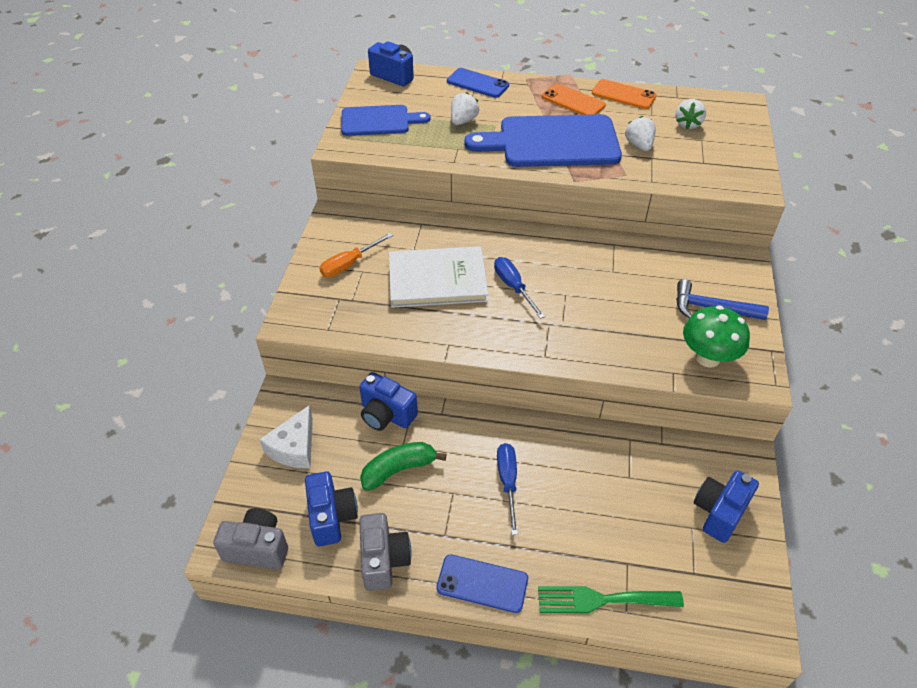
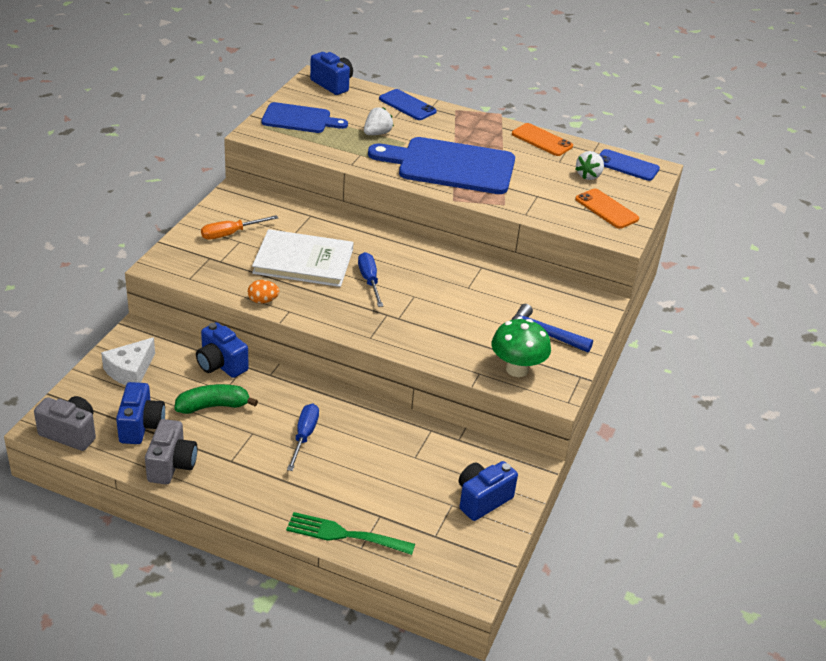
camera: 10 degrees right, 10 degrees down
(416, 338) = (263, 301): none -> orange egg
(482, 583) = (247, 500): blue phone -> blue phone (626, 165)
(573, 101) = (490, 136): orange phone -> orange phone (606, 209)
(639, 145) = (531, 184): white strawberry -> none

